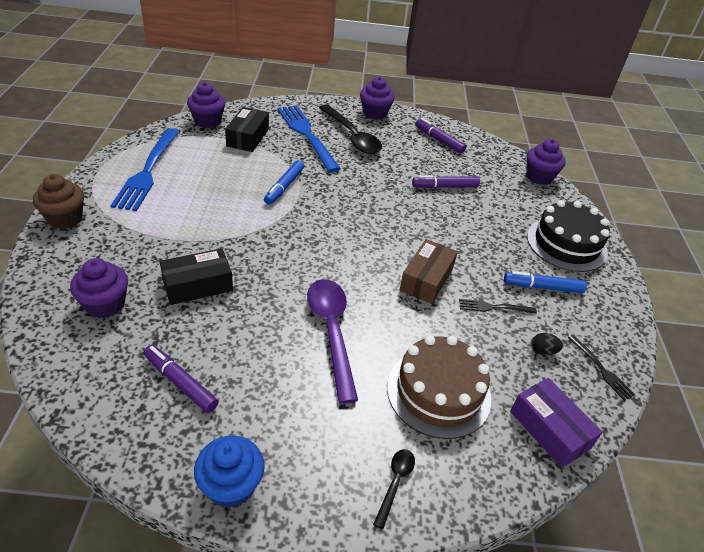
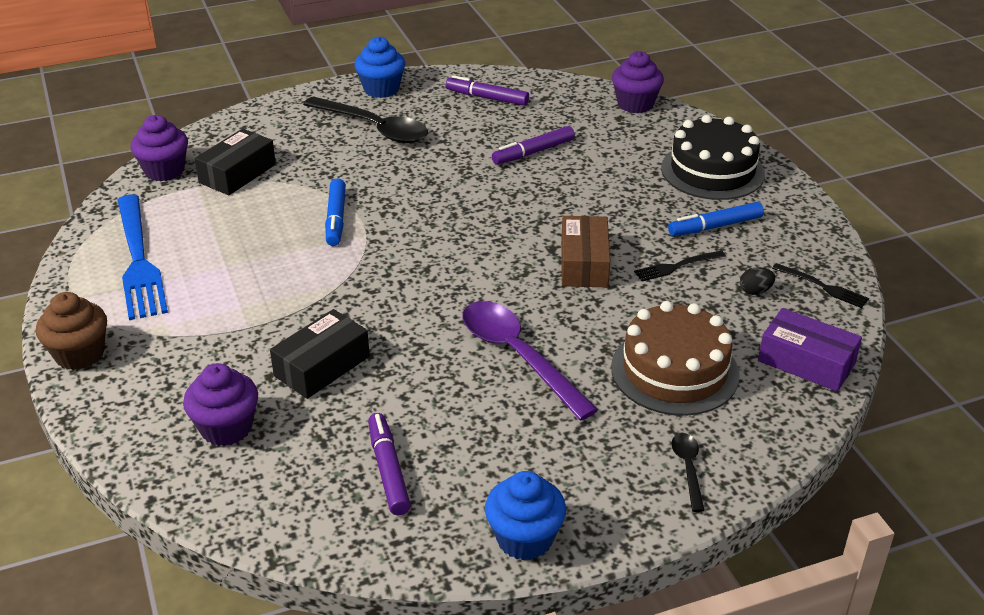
camera: 20 degrees left, 5 degrees down
(180, 382) = (388, 470): purple marker -> purple marker turned 60 degrees clockwise
(248, 137) = (237, 174): black box -> black box turned 45 degrees clockwise
(306, 135) = (313, 145): blue fork -> none
(375, 113) = (381, 89): purple cupcake -> blue cupcake

